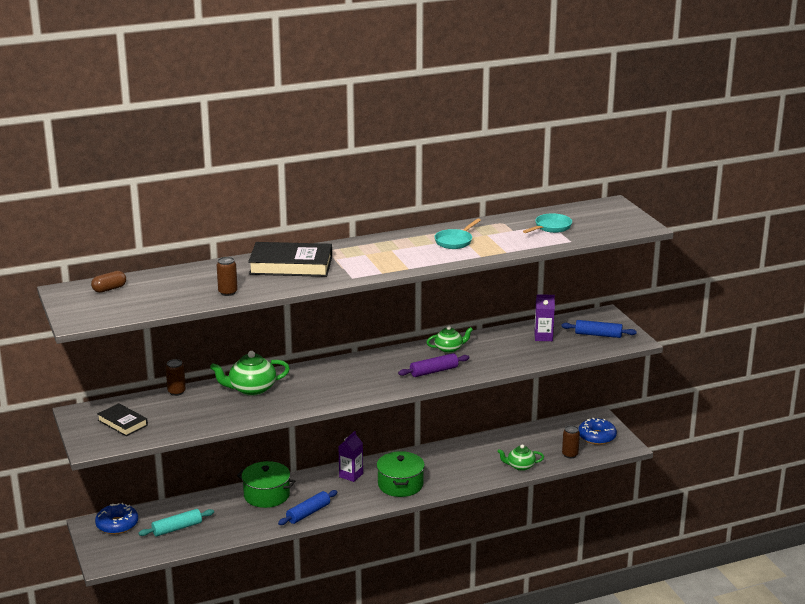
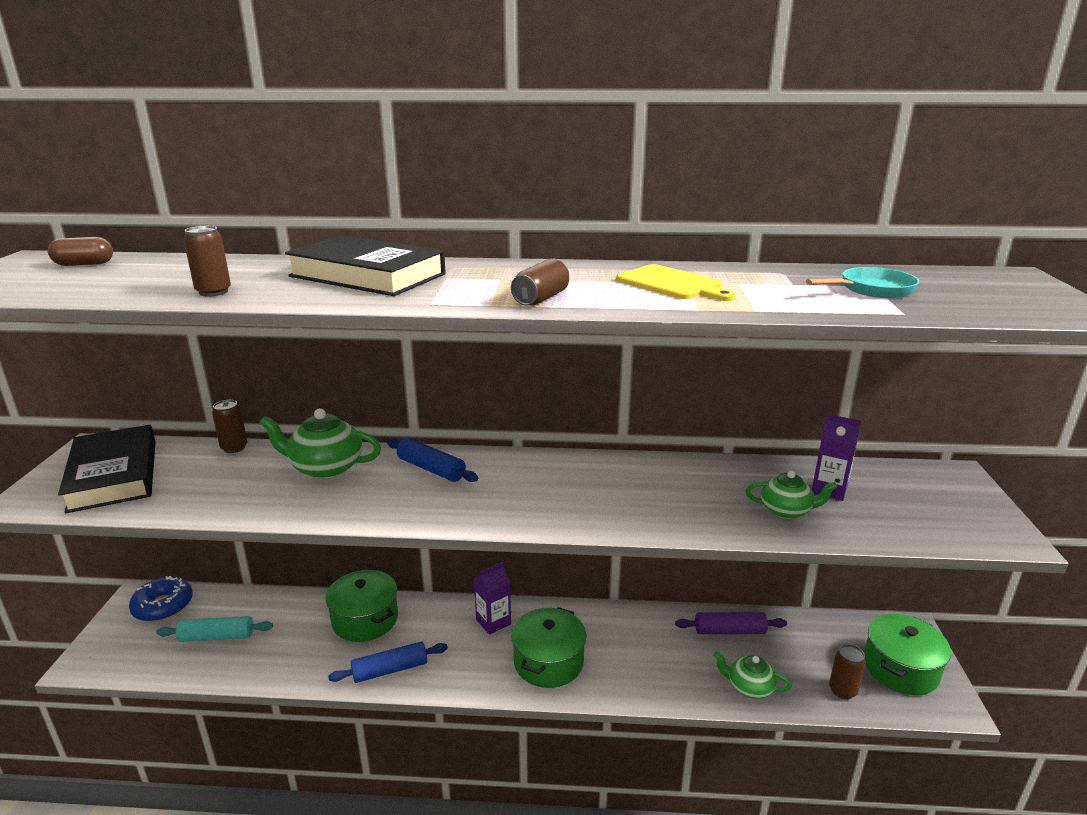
camera: 25 degrees right, 0 degrees up
(122, 423) = (114, 475): black book -> black book, size x1.74
(401, 264) = (541, 298): none -> brown can
(434, 371) = (608, 506): purple rolling pin -> purple rolling pin (729, 631)
(449, 349) = (659, 474): green teapot -> green teapot (786, 511)
(455, 241) = (672, 284): turquoise pan -> yellow cutting board
(596, 437) = (900, 668): blue donut -> green pot
(598, 335) = (934, 508): blue rolling pin -> blue rolling pin (431, 469)

